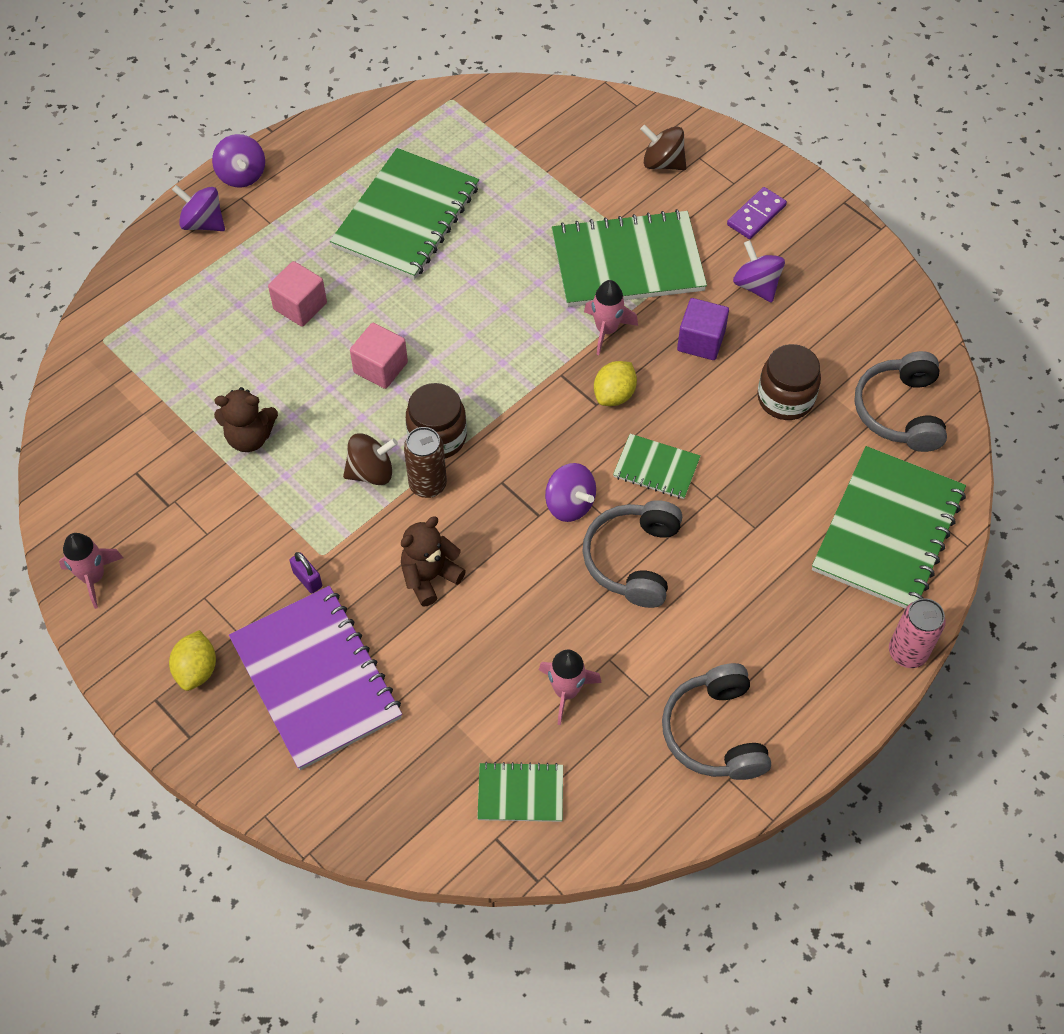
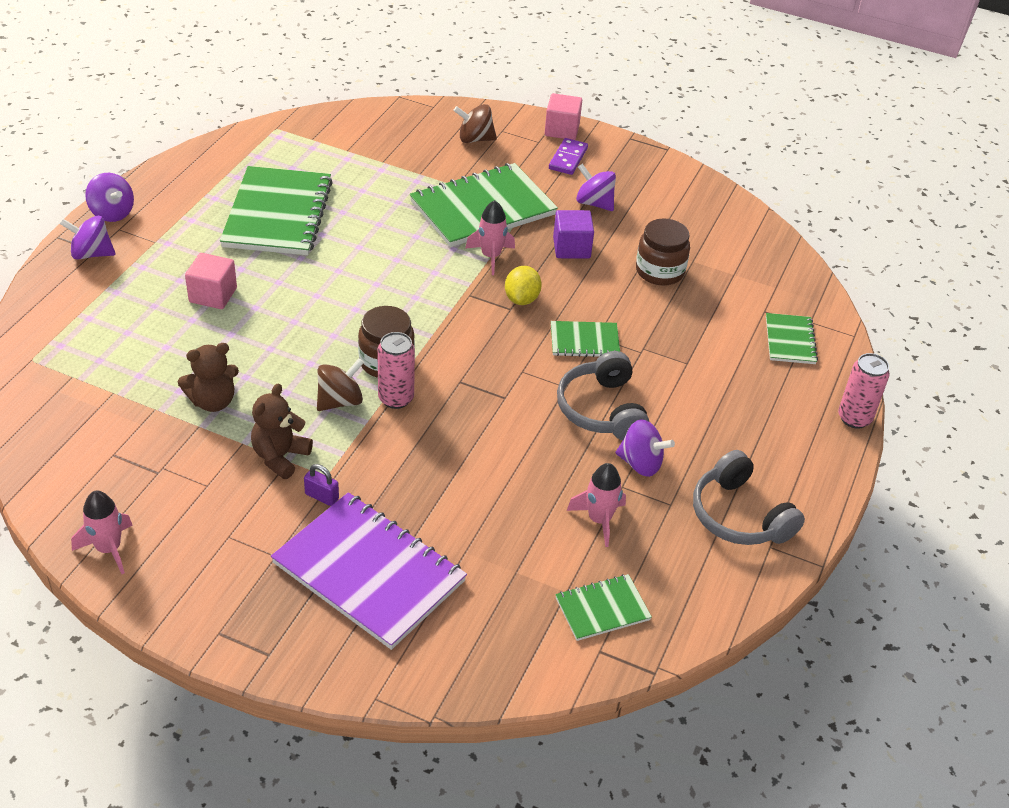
camera: 25 degrees left, 15 degrees down
(196, 670) = (249, 597): yellow lemon -> none
(380, 367) = (309, 323): pink cube -> pink cube (562, 130)
(428, 485) = (396, 398): brown can -> pink can
(430, 577) = (433, 466): brown teddy bear -> brown teddy bear (280, 457)
(569, 504) = (527, 383): purple spinning top -> purple spinning top (640, 463)
(888, 531) = (790, 340): green notebook -> green notebook, size x0.50
(900, 411) = (752, 261): grey headphones -> none

